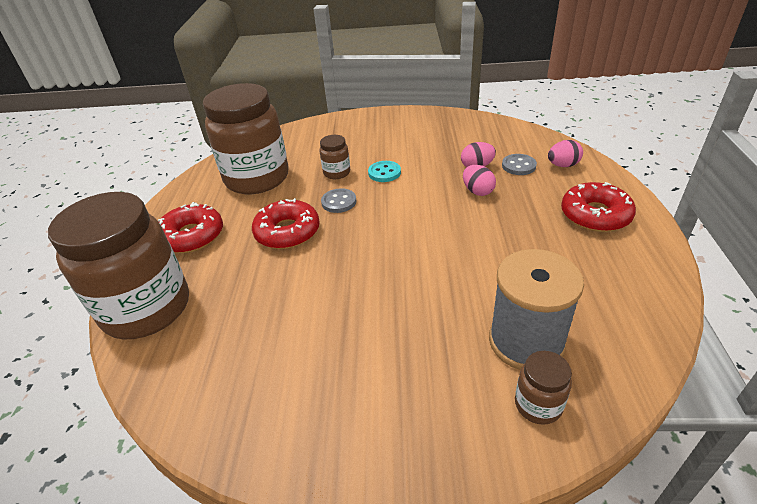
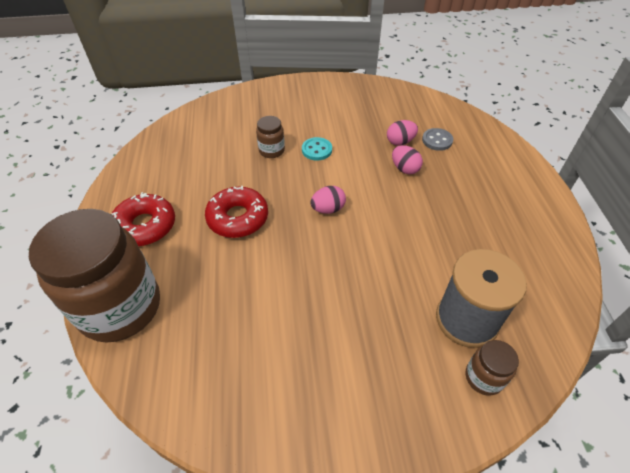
camera: 10 degrees left, 10 degrees up
(257, 178) = (195, 158): brown jar -> none
(339, 202) = (280, 183): grey button -> none
(562, 165) = (475, 139): pink egg -> pink egg (328, 209)
(595, 215) = (508, 191): red donut -> none

